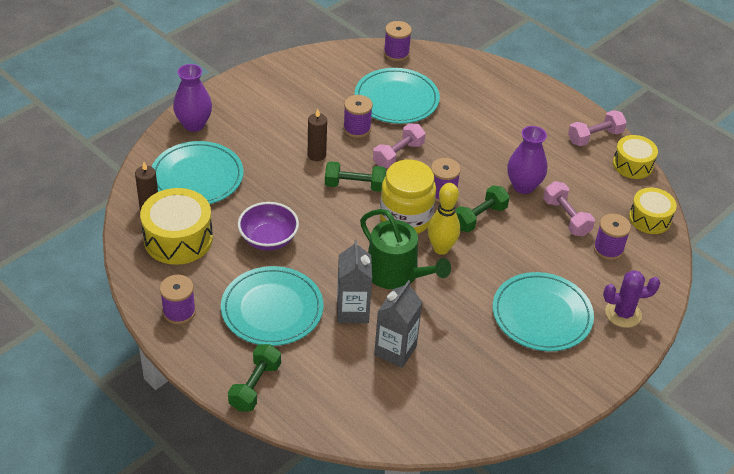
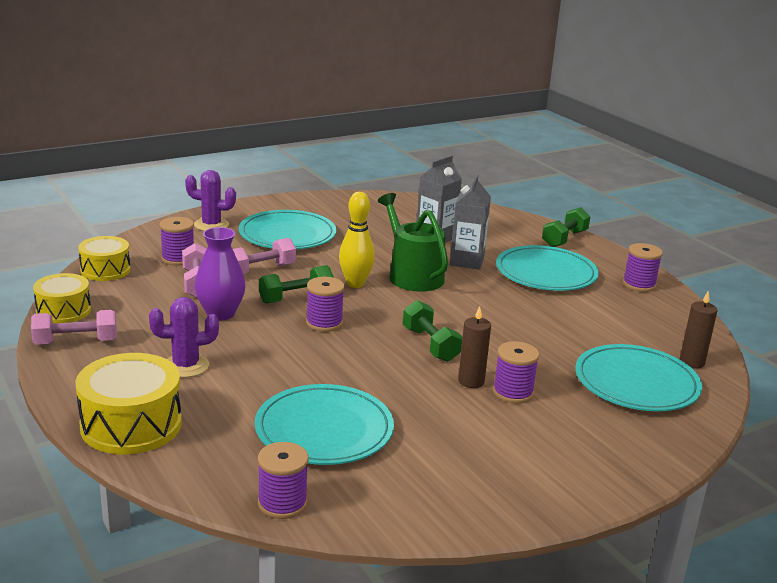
camera: 165 degrees left, 20 degrees down
(178, 239) = (650, 332): yellow drum -> yellow drum (131, 425)
(194, 124) = (651, 445): purple vase -> none
(268, 239) = (545, 317): purple bowl -> none
(354, 185) = (430, 345): green dumbbell -> green dumbbell turned 45 degrees clockwise
(357, 128) = (403, 402): purple spool -> purple spool (513, 392)
(398, 155) = (359, 365): pink dumbbell -> pink dumbbell (260, 270)
(405, 218) = (381, 310): yellow jar -> none
(509, 131) = (186, 366): none -> purple cactus

